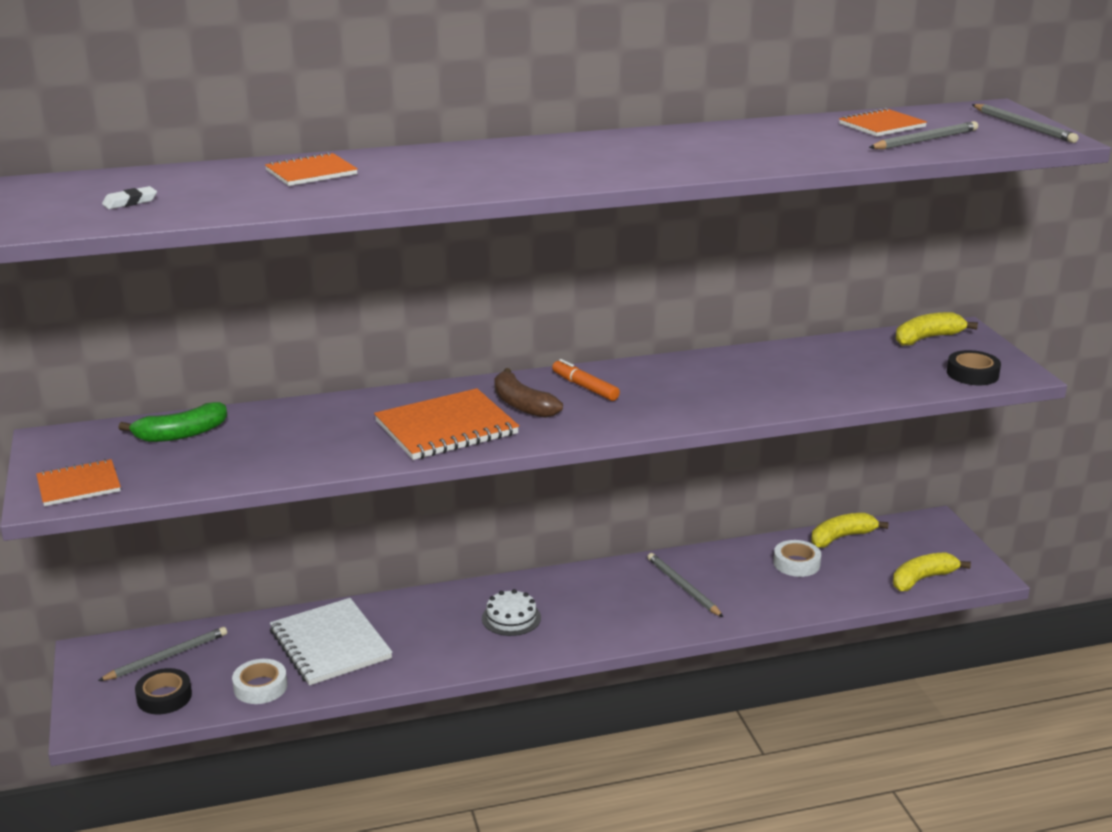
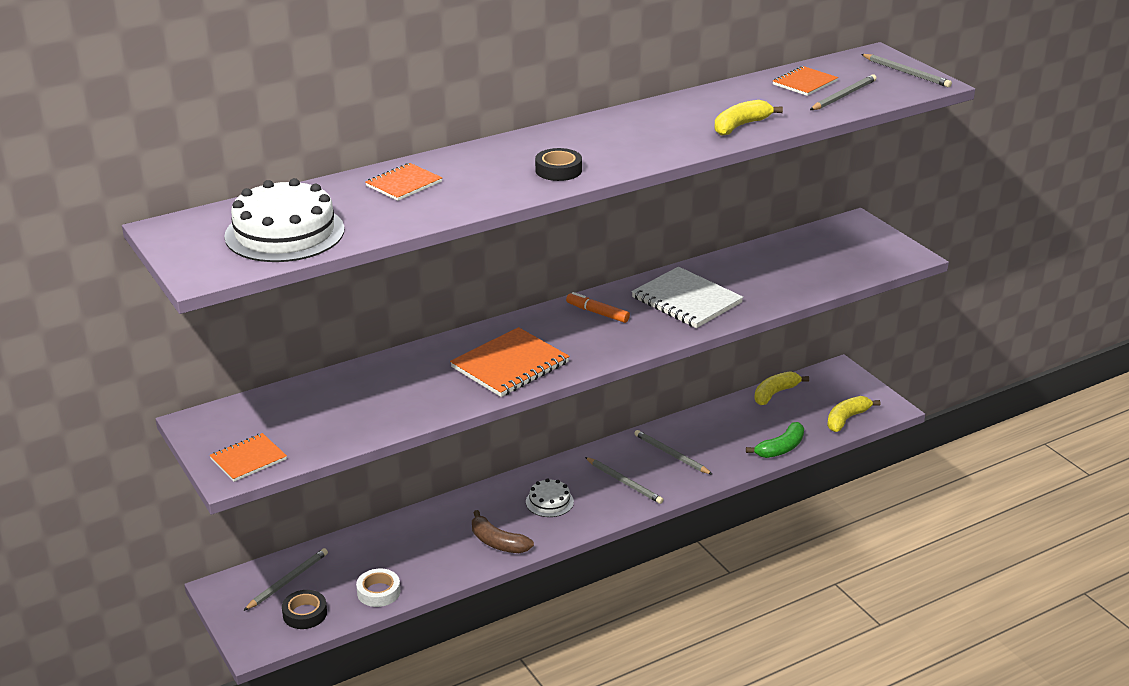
camera: 15 degrees left, 5 degrees up
(130, 202) = (284, 233): white eraser -> white cake
(181, 434) = (301, 402): green banana -> green banana (781, 448)
(330, 644) = (416, 548): white notebook -> white notebook (686, 300)
(522, 405) = (557, 336): brown banana -> brown banana (497, 542)
(611, 610) = (624, 482): none -> grey pencil
(796, 563) = (749, 421): white tape -> none
(927, 338) = (834, 232): yellow banana -> yellow banana (740, 126)
(972, 374) = (879, 261): black tape -> black tape (558, 170)

